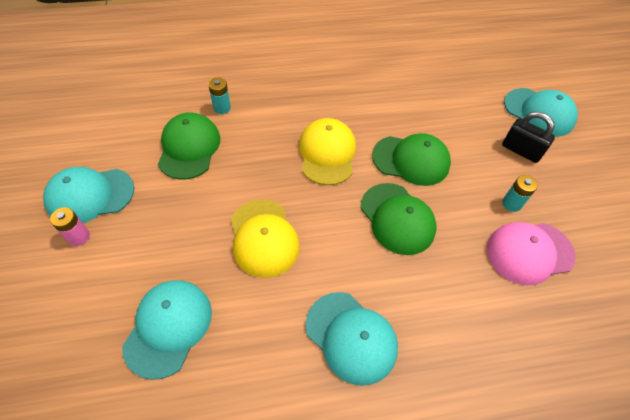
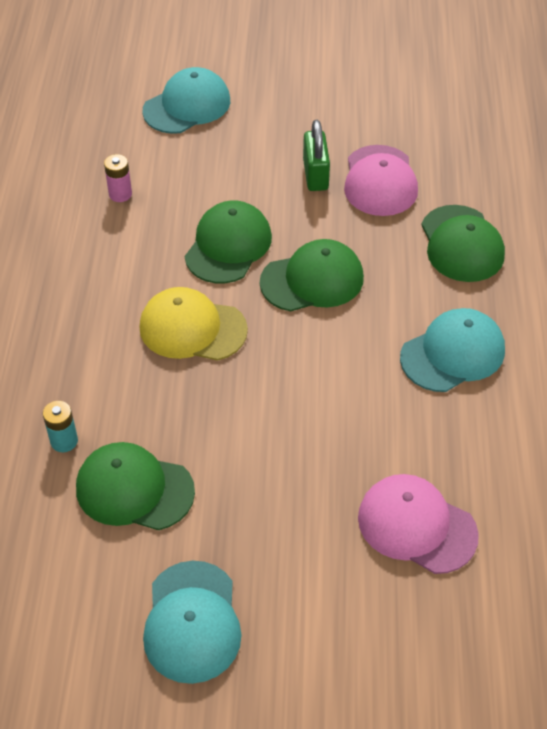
camera: 75 degrees left, 5 degrees down
(79, 237) = (264, 633): pink battery -> pink battery (120, 194)
(168, 327) = (416, 526): turquoise cap -> pink cap
(263, 238) = (311, 416): yellow cap -> none
(484, 331) = (461, 244): none -> green cap
(511, 204) = (315, 175): turquoise battery -> green padlock
(521, 150) = (242, 142): black padlock -> none

